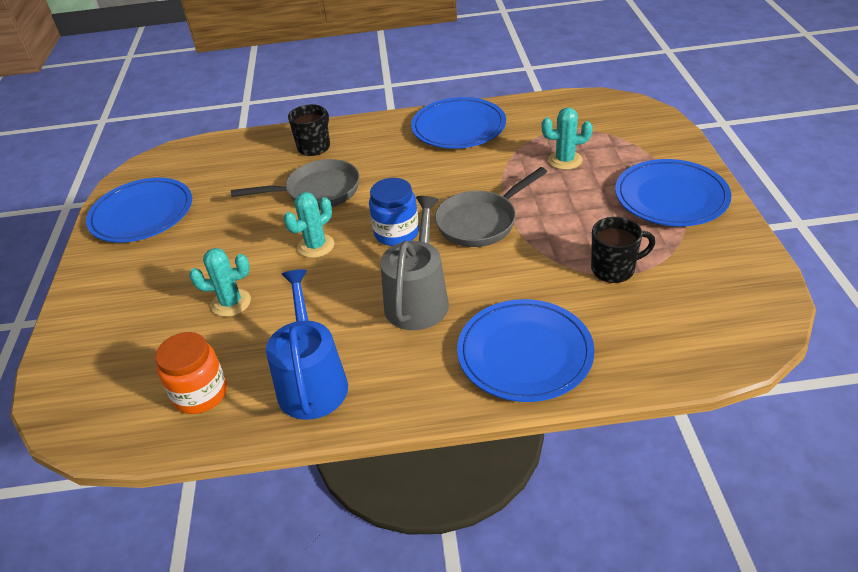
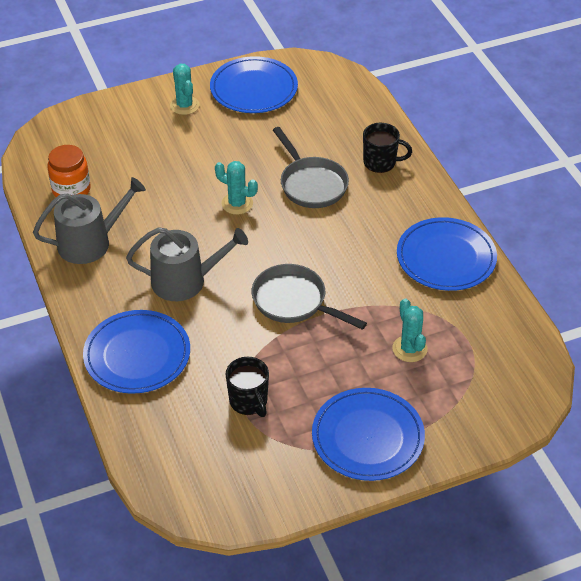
camera: 70 degrees right, 5 degrees up
(231, 303) = (161, 175): turquoise cactus -> turquoise cactus (184, 105)
(312, 382) = (90, 242): blue watering can -> grey watering can
(396, 233) = (265, 249): blue jar -> none

